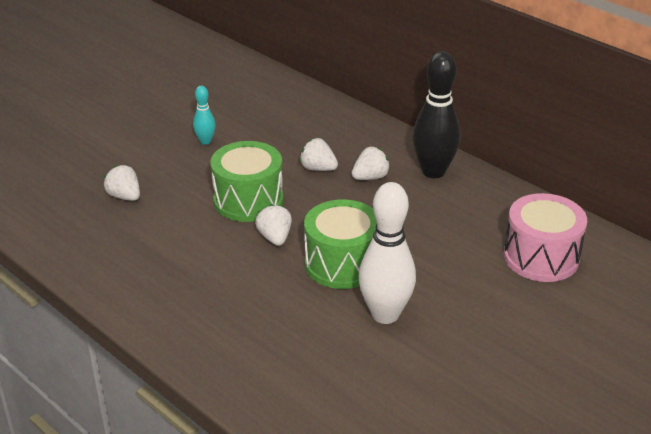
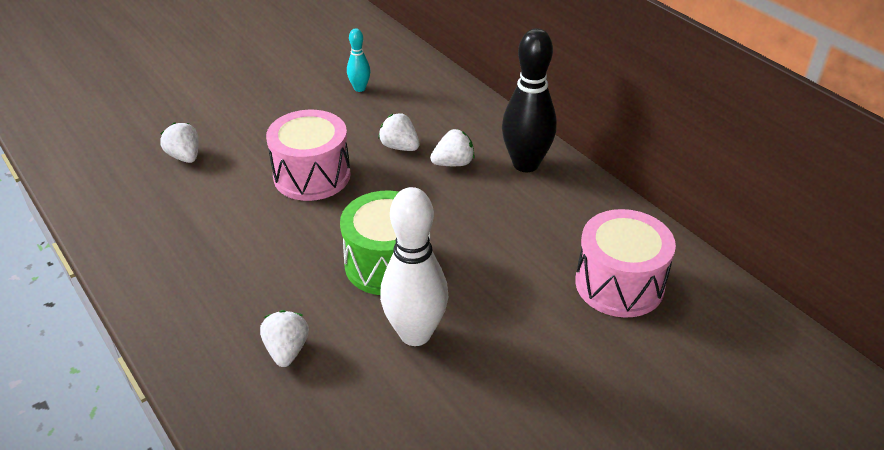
camera: 10 degrees right, 5 degrees up
(205, 141) = (292, 103): turquoise bowling pin -> turquoise bowling pin (359, 88)
(248, 200) = (312, 175): green drum -> pink drum
(275, 238) = (324, 223): white strawberry -> white strawberry (287, 350)

